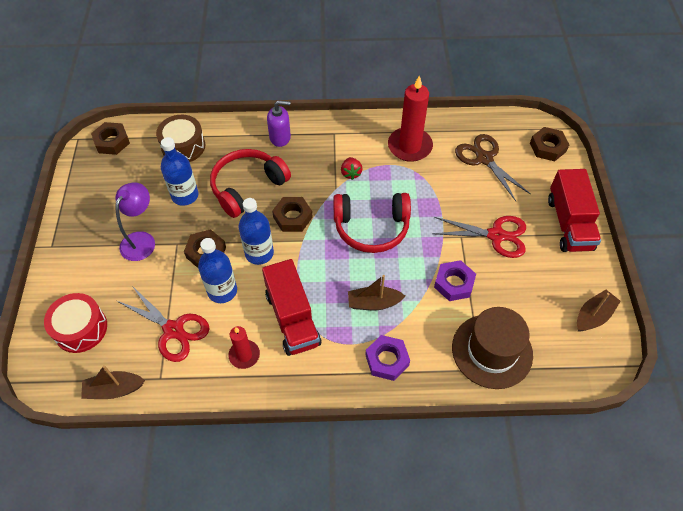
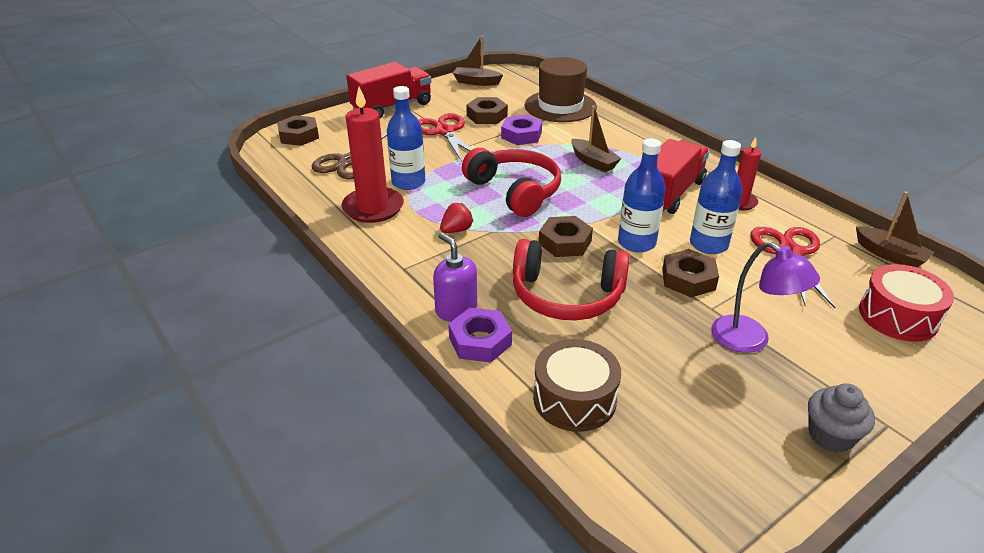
camera: 125 degrees left, 20 degrees down
(72, 219) = (830, 436): none -> grey cupcake
(112, 142) = (667, 502): brown nut -> brown nut (487, 116)
(141, 240) = (750, 340): purple lamp -> purple lamp turned 120 degrees counterclockwise
(185, 195) = (646, 342): blue bottle -> blue bottle (408, 182)
(387, 360) = (633, 140): purple nut -> purple nut (480, 341)

